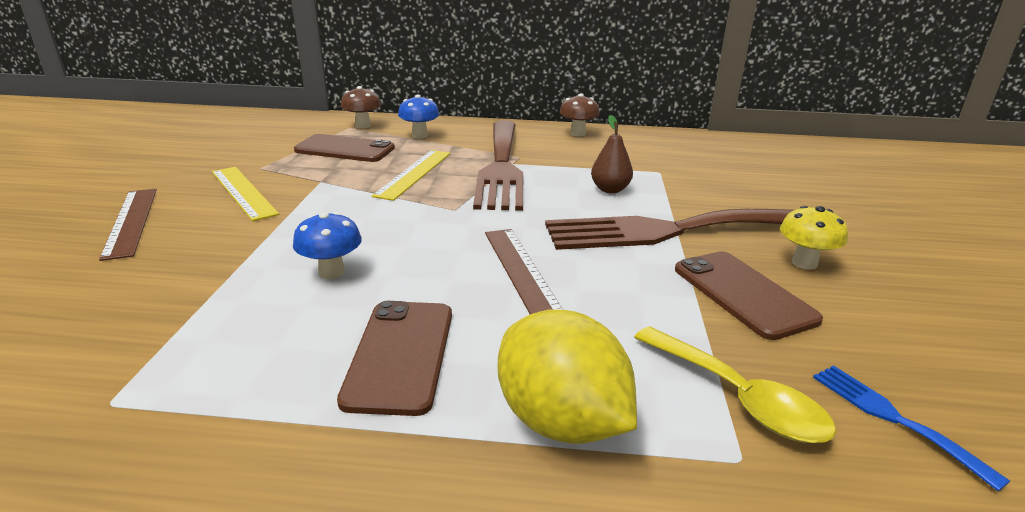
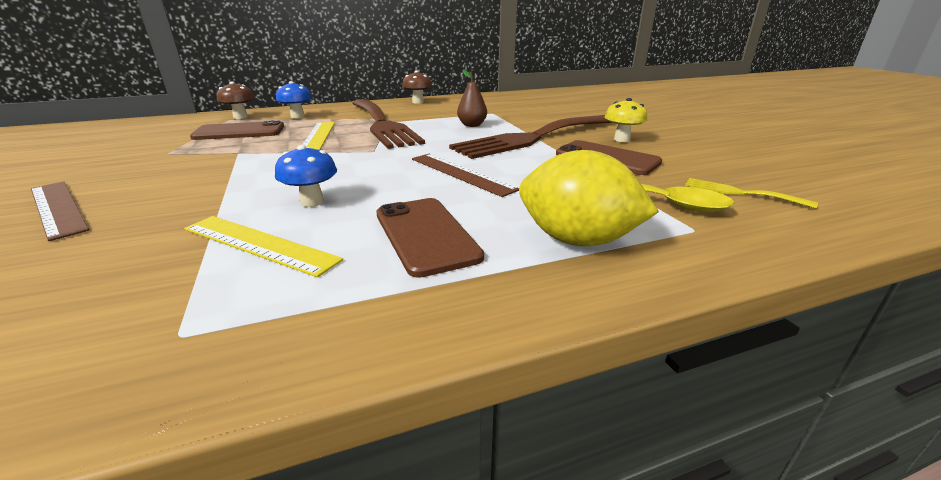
camera: 25 degrees left, 0 degrees up
(243, 192) = (167, 170): yellow ruler -> yellow ruler (259, 244)
(893, 418) = (740, 193): blue fork -> yellow fork

